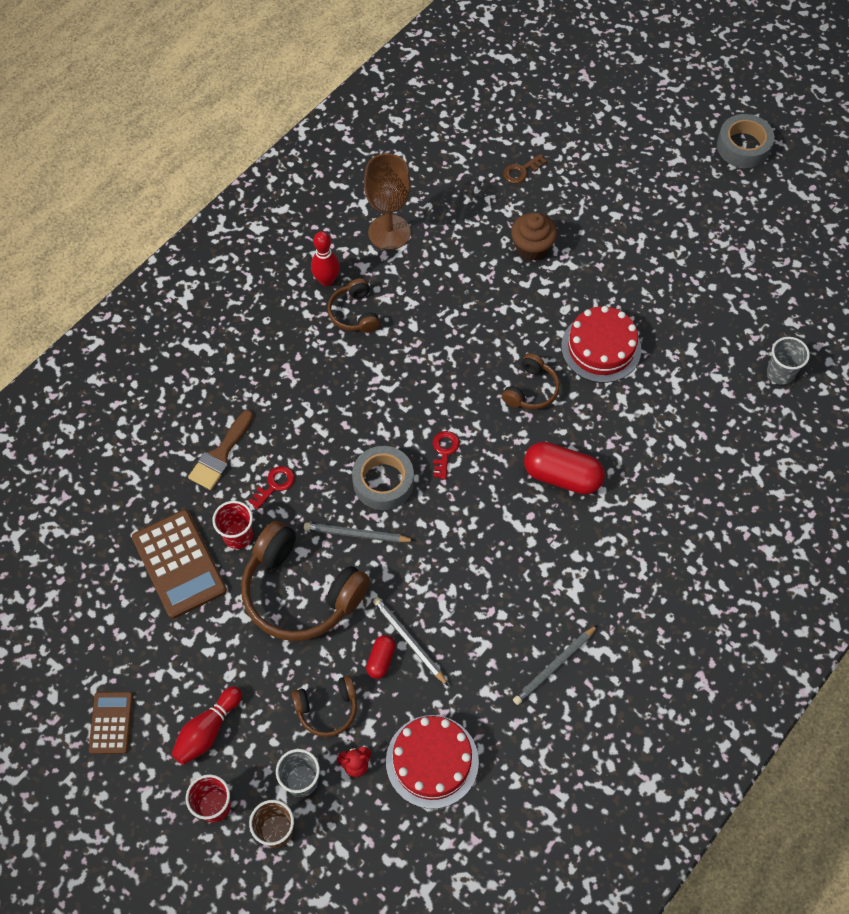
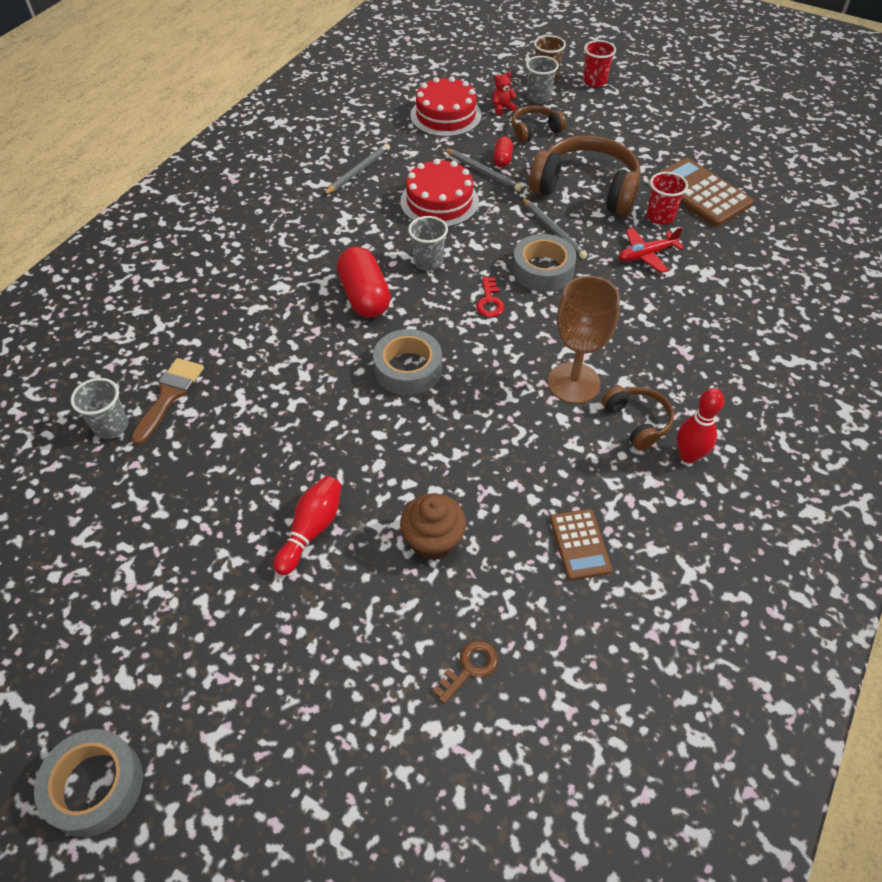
camera: 170 degrees right, 10 degrees down
(111, 723) = (693, 107): brown calculator -> brown calculator (580, 544)
(207, 730) = (619, 111): red bowling pin -> red bowling pin (311, 530)
(220, 454) = (711, 271): brown brush -> brown brush (169, 396)
(274, 485) = (646, 255): red key -> red plane
(357, 534) = (553, 230): grey pencil -> grey pencil turned 60 degrees clockwise
(389, 232) = (635, 533): brown goblet -> brown goblet (573, 383)
(494, 511) = (428, 262): none -> grey cup
(531, 390) = (408, 369): brown headphones -> grey tape
(562, 476) = (365, 296): red capsule -> red capsule turned 60 degrees clockwise
(601, 347) = (330, 424): red cake -> red cake (439, 201)

